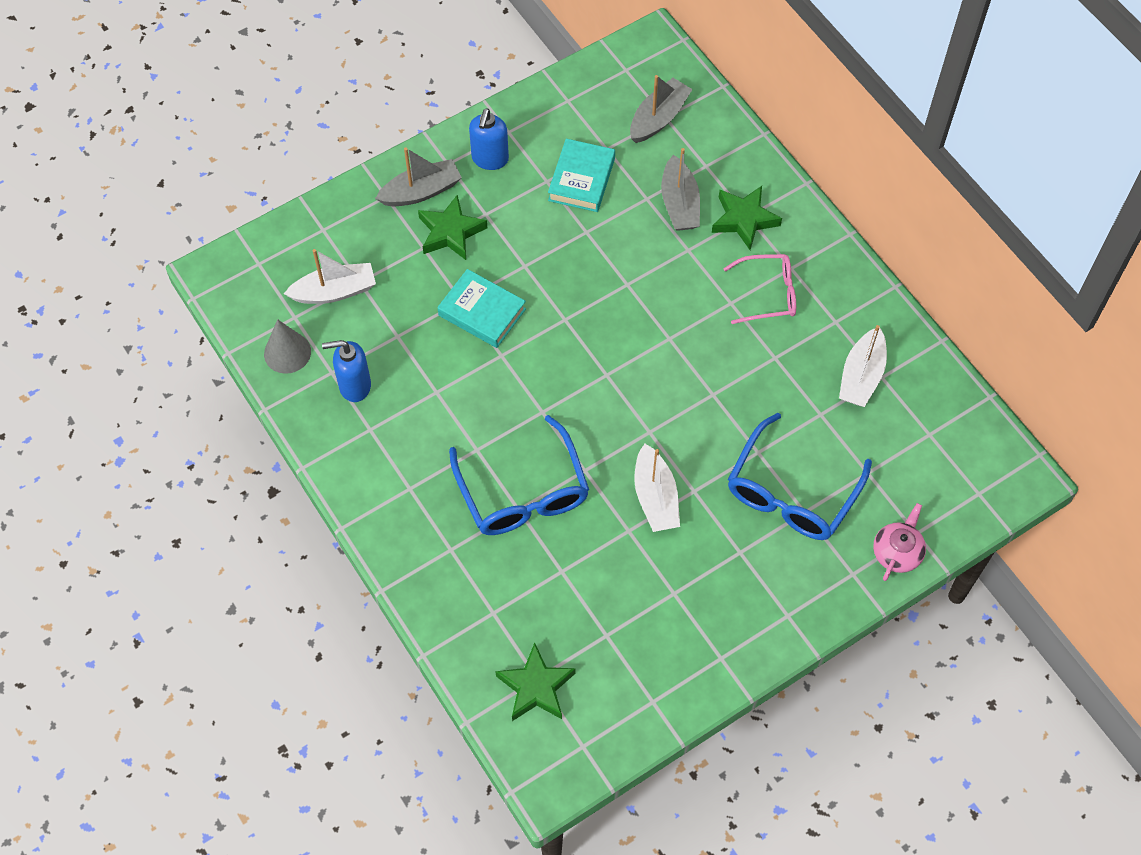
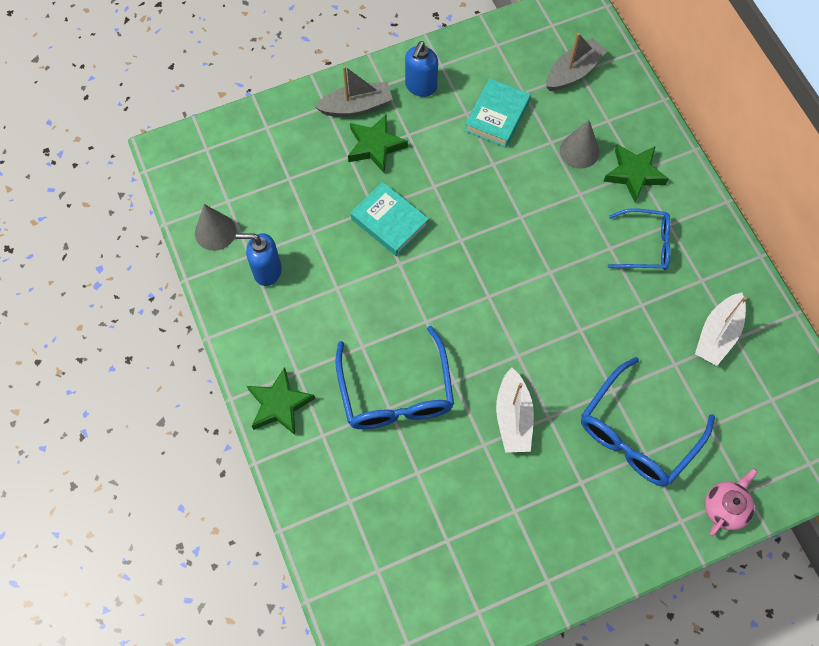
camera: 10 degrees right, 5 degrees up
(334, 291) = (266, 183): white boat -> none
(536, 687) = (375, 579): green star -> green star (279, 405)
(679, 203) = (579, 151): grey boat -> grey cone
(767, 294) = (644, 245): pink glasses -> blue glasses

